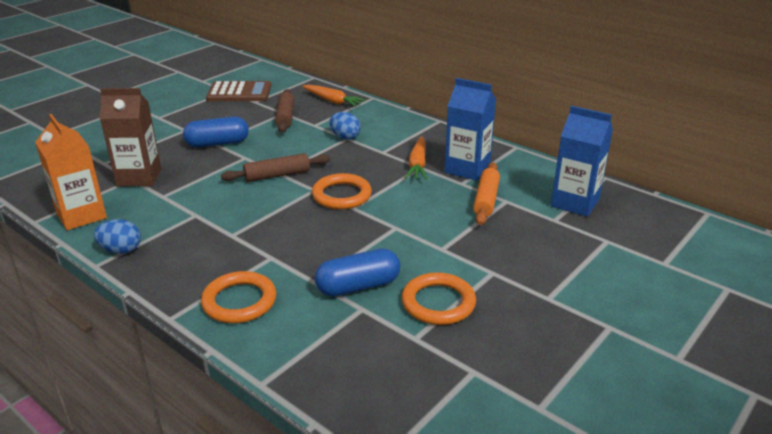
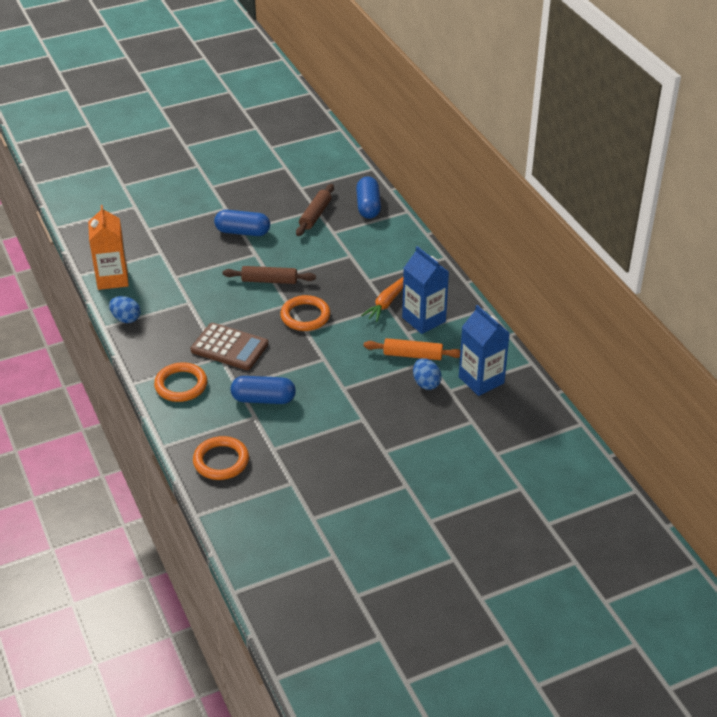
camera: 25 degrees right, 10 degrees up
(139, 177) = (167, 252): brown carton -> none
(239, 93) = (294, 172): brown calculator -> brown calculator (229, 347)
(332, 101) = (368, 206): orange carrot -> blue capsule
(345, 137) = (349, 254): blue egg -> blue egg (426, 383)
(438, 303) = (307, 429): orange ring -> orange ring (221, 461)
(486, 200) = (412, 355): orange rolling pin -> orange rolling pin turned 60 degrees clockwise

